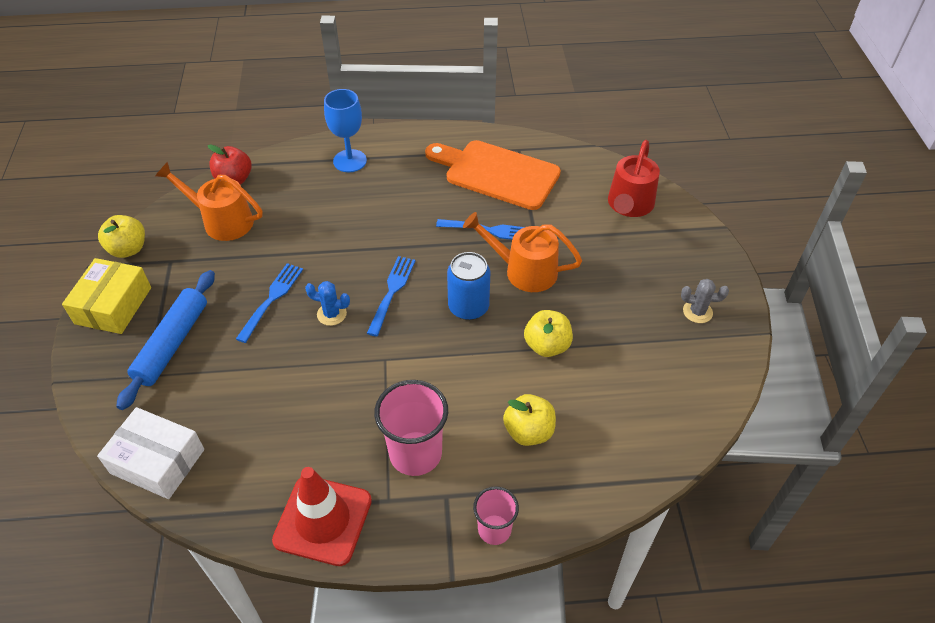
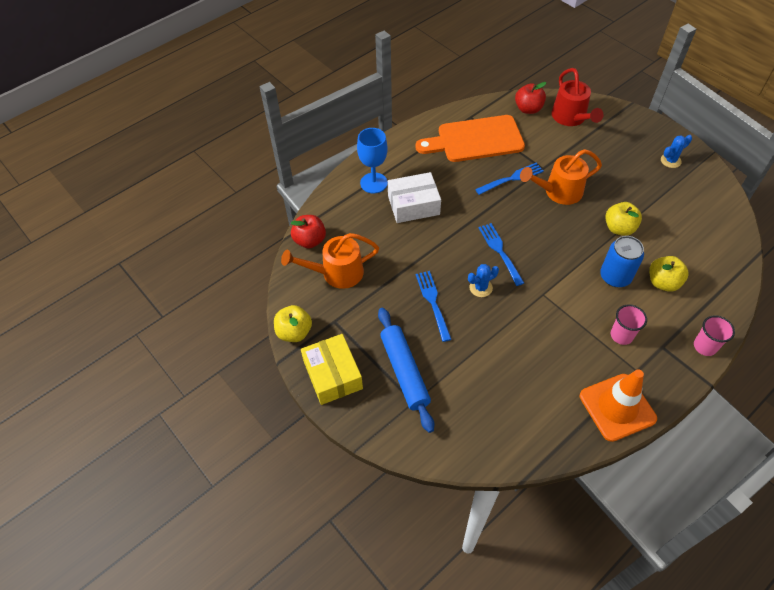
camera: 35 degrees left, 5 degrees up
(157, 461) = (486, 446): white box -> white box (413, 205)
(323, 520) = (617, 407): red traffic cone -> orange traffic cone
(415, 453) = (621, 335): pink cup -> pink cup, size x0.60
(468, 307) = (553, 233): blue can -> blue can (615, 277)
(590, 172) = (528, 109): none -> red apple
(697, 312) = (670, 161): grey cactus -> blue cactus

